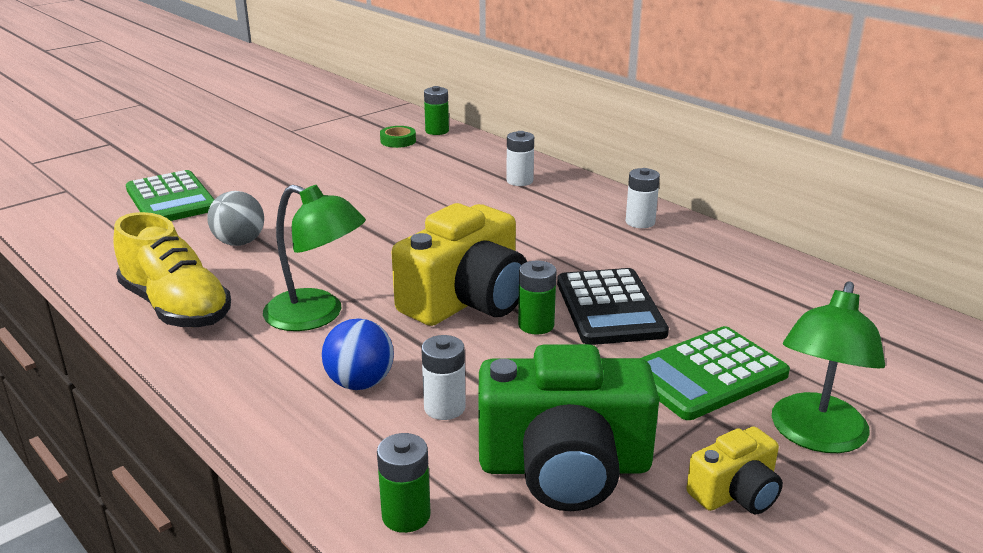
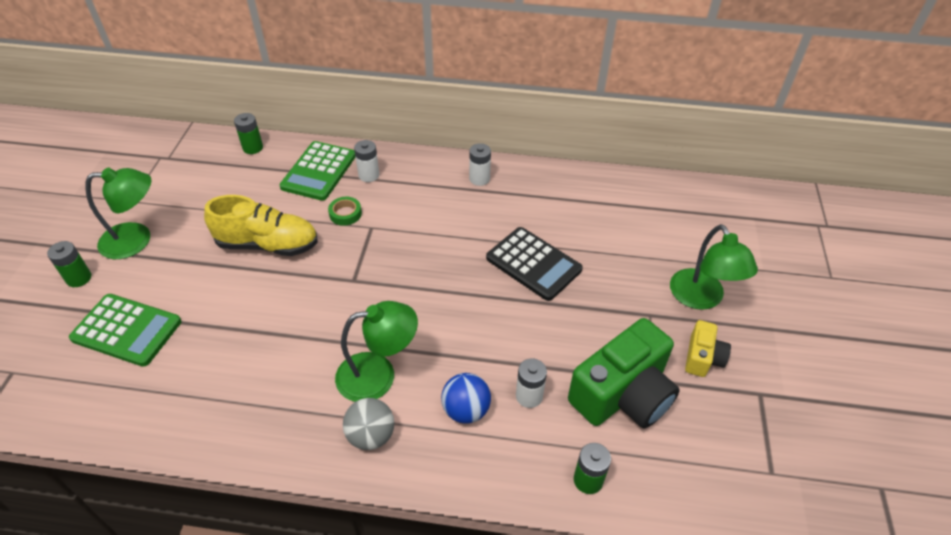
camera: 40 degrees left, 20 degrees up
(176, 307) = (275, 429): yellow shoe -> yellow shoe (268, 244)
(239, 242) = (242, 342): grey ball -> grey ball (371, 435)
(260, 153) = (136, 240): none -> green lamp
(398, 141) = (235, 173): green tape -> green tape (345, 214)
(466, 300) = (452, 305): yellow camera -> none
(536, 325) = (510, 302): green battery -> green battery (79, 278)
(706, 374) = (623, 286): green calculator -> green calculator (319, 171)

